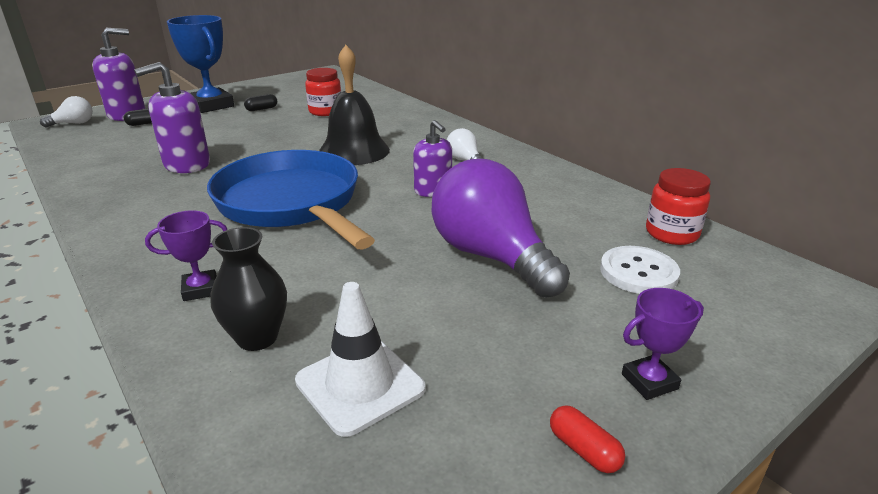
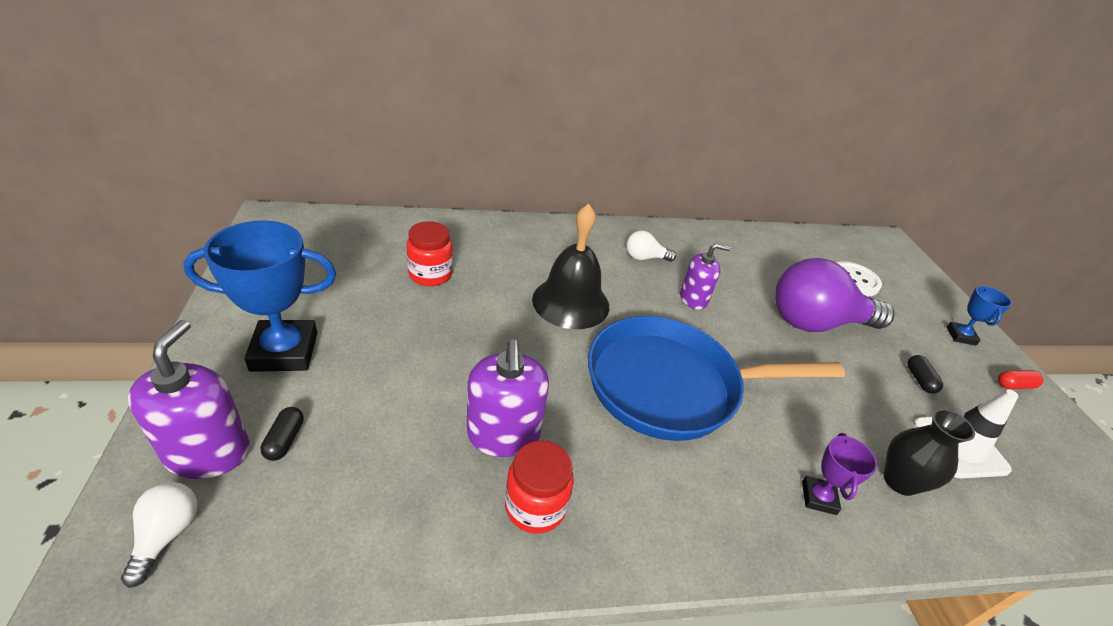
camera: 65 degrees left, 10 degrees up
(261, 109) = (360, 314): black capsule -> black capsule (919, 380)
(649, 381) = (960, 336): purple trophy -> blue trophy
(671, 233) = (811, 244): red jar -> red jar (535, 506)

